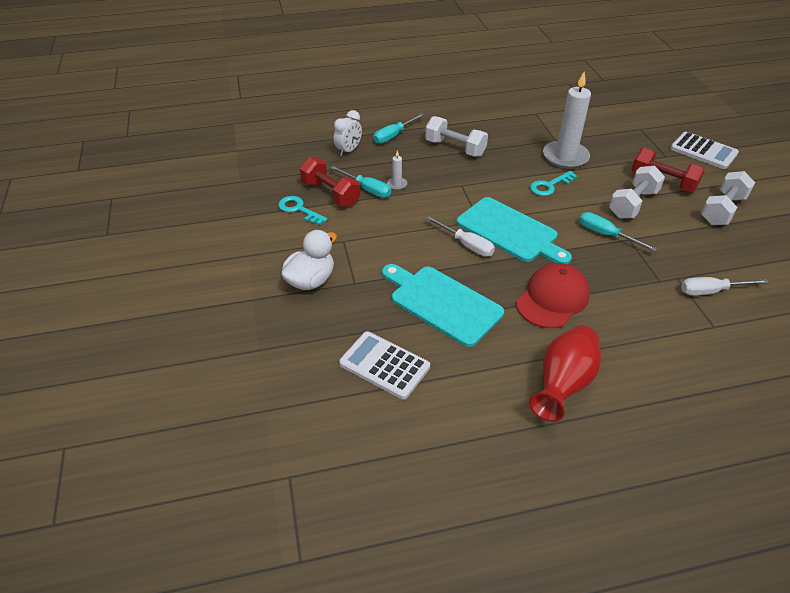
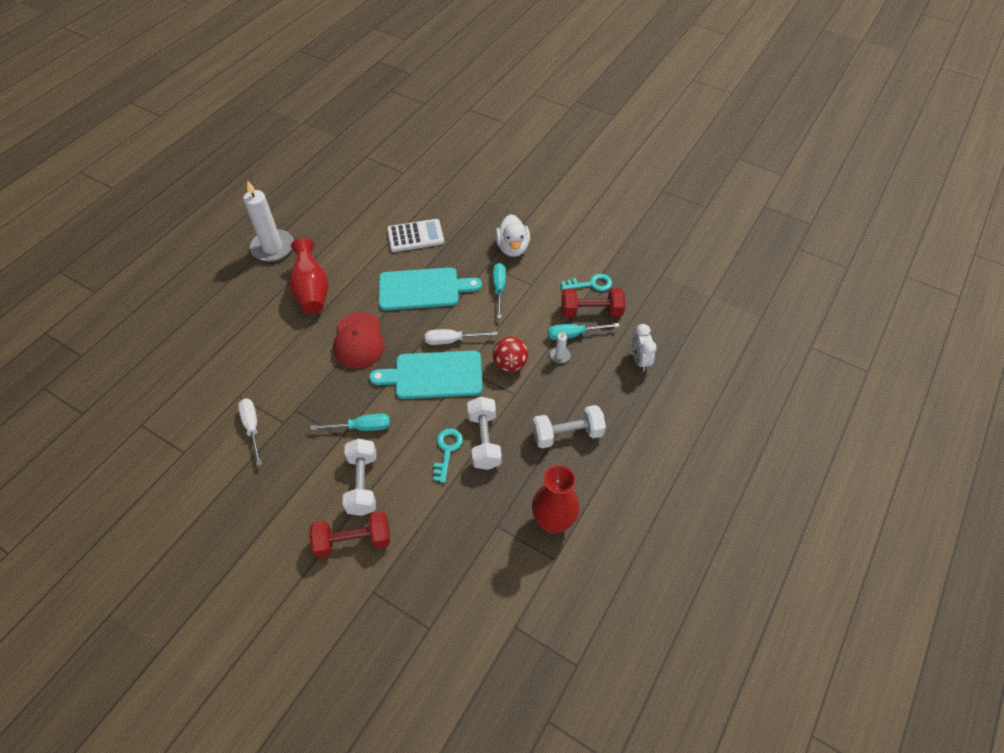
camera: 135 degrees right, 10 degrees up
(393, 136) = (632, 407): turquoise screwdriver -> turquoise screwdriver (499, 289)
(440, 202) = (510, 364): none -> red ball
(517, 124) = (553, 521): none -> red vase
(565, 157) = (466, 504): white candle -> white candle (273, 247)
(703, 151) = (338, 638): white calculator -> none
(711, 291) = (252, 428): white screwdriver -> white screwdriver turned 60 degrees counterclockwise
(722, 210) = (279, 540): white dumbbell -> white dumbbell (484, 440)

